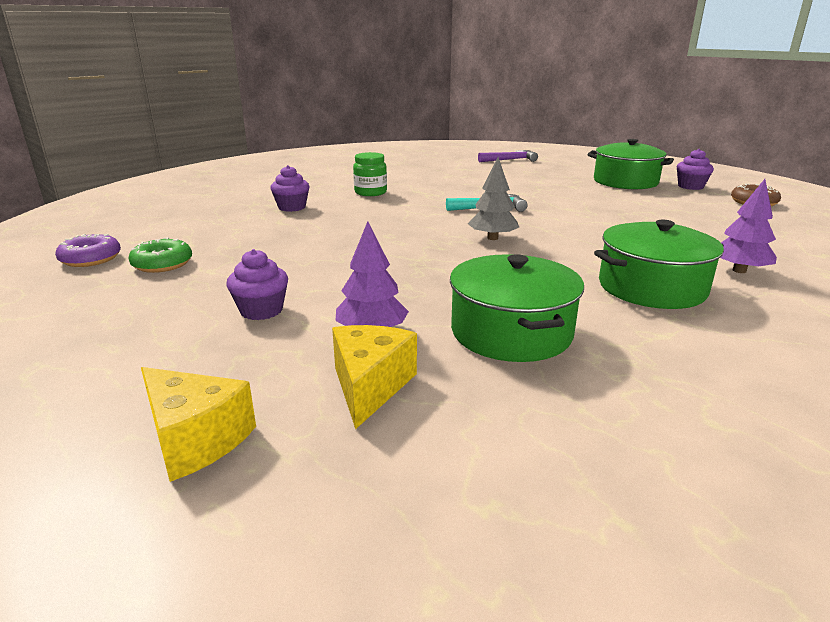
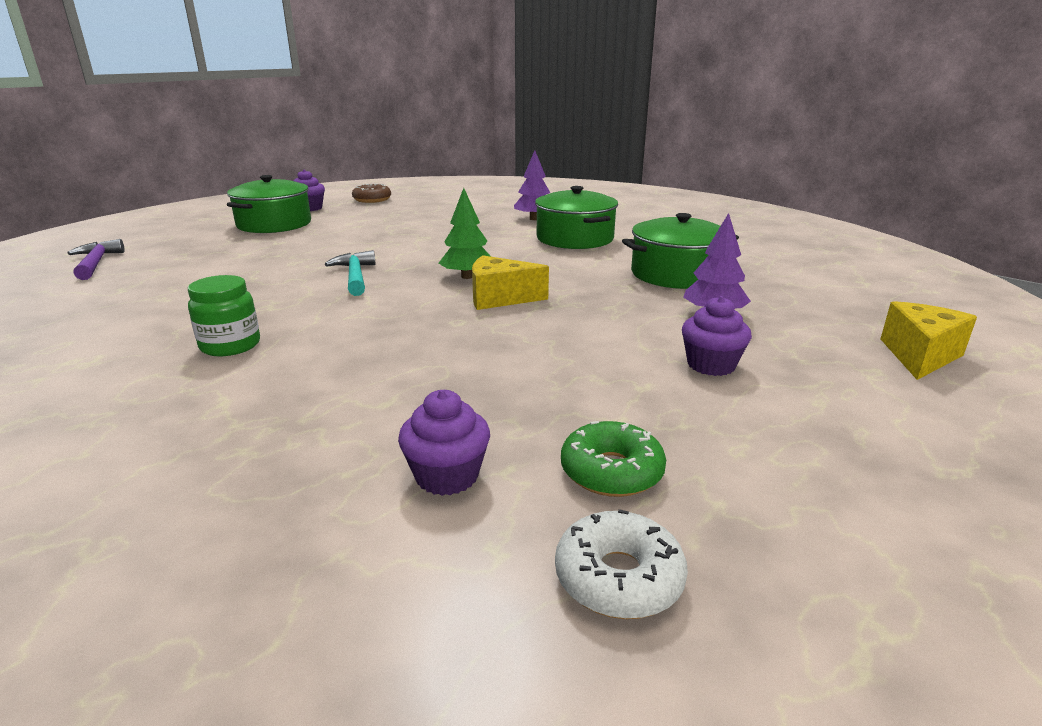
camera: 95 degrees left, 0 degrees up
(91, 259) = (618, 578): purple donut -> white donut
(292, 207) = (295, 404): purple cupcake -> purple cupcake (447, 476)
(370, 386) = (792, 310): yellow cheese -> yellow cheese (500, 298)
(492, 238) = (467, 276): grey tree -> green tree

